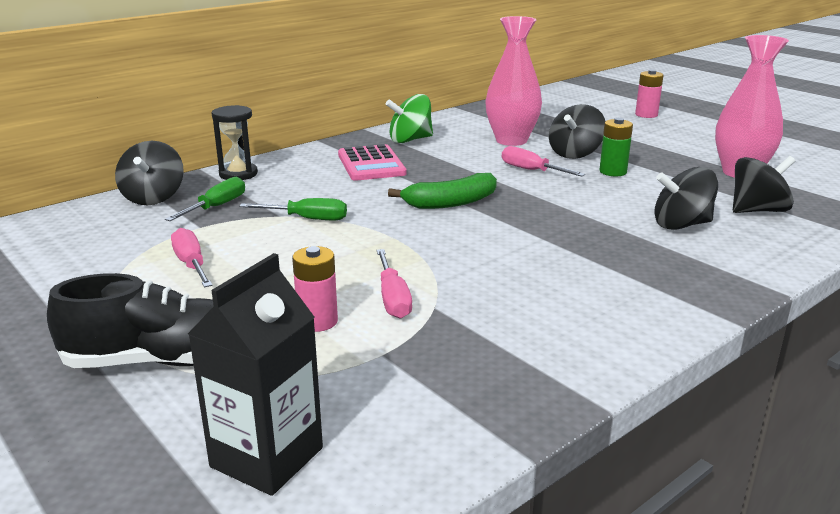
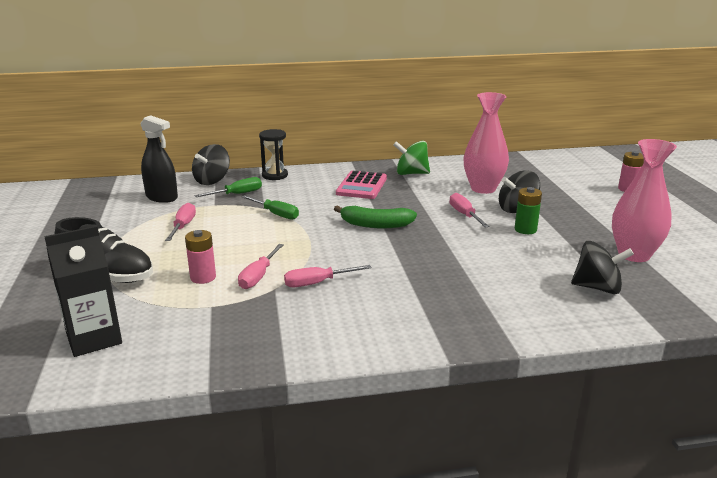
camera: 30 degrees right, 0 degrees up
(102, 235) = (162, 197): none -> black spray bottle
(478, 285) = (317, 283): none -> pink screwdriver
(681, 225) = (516, 282): black spinning top -> none

